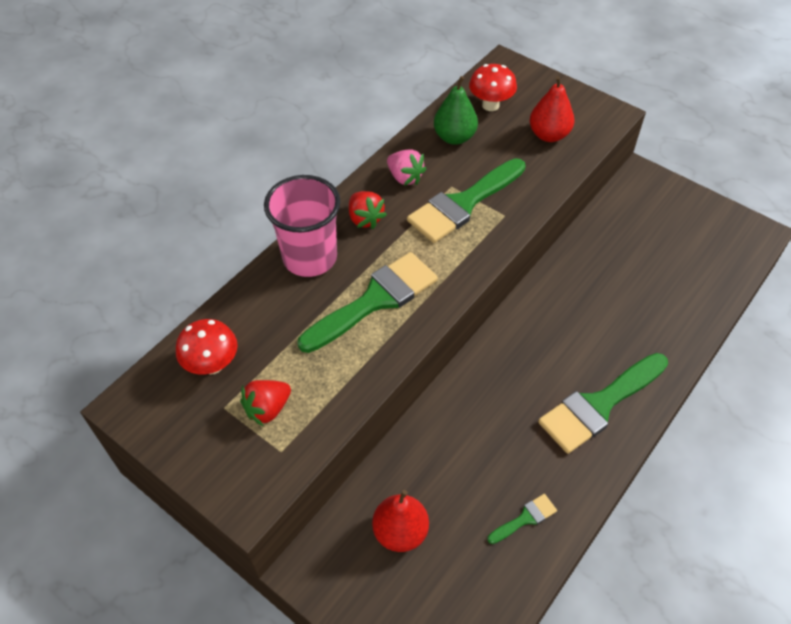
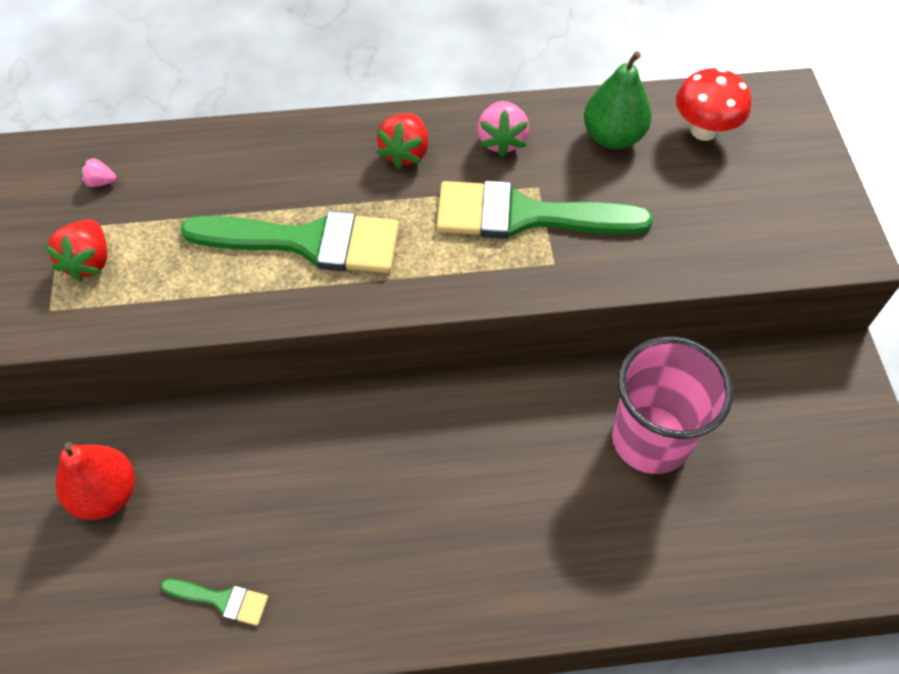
camera: 45 degrees right, 5 degrees up
(212, 365) = (100, 182): red mushroom -> pink strawberry
(268, 409) = (89, 262): red strawberry -> red strawberry turned 90 degrees counterclockwise
(310, 257) = (305, 150): pink cup -> pink cup (650, 439)
(549, 135) = (730, 214): red pear -> none
(599, 405) = (442, 566): green brush -> none

